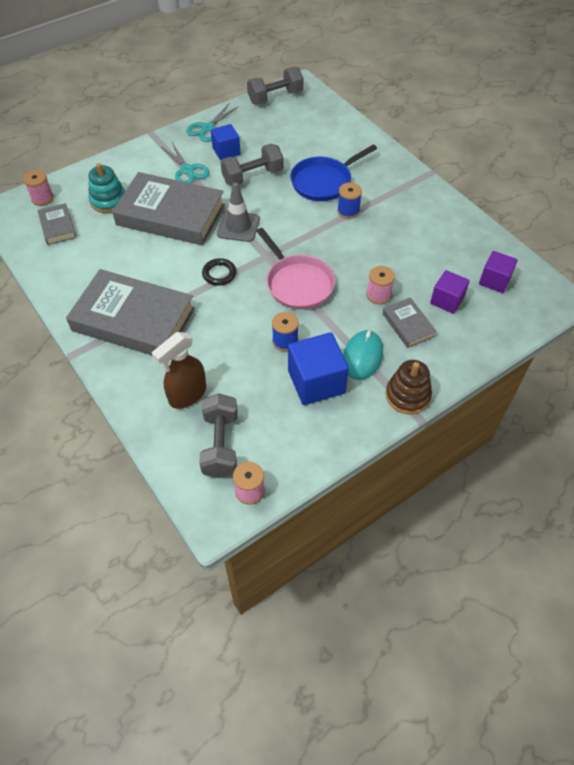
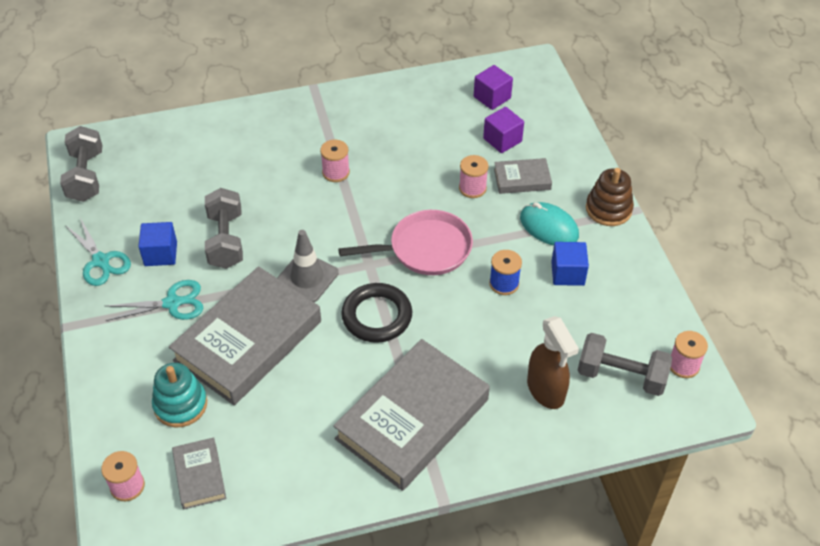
camera: 70 degrees left, 5 degrees down
(58, 227) = (199, 476): grey book -> grey book turned 75 degrees clockwise
(219, 274) = (377, 316): black ring -> black ring, size x1.62
(316, 382) = (567, 273): blue cube -> blue cube, size x0.62
(324, 182) = (275, 178): blue pan -> none
(348, 211) = (336, 172): blue spool -> pink spool

